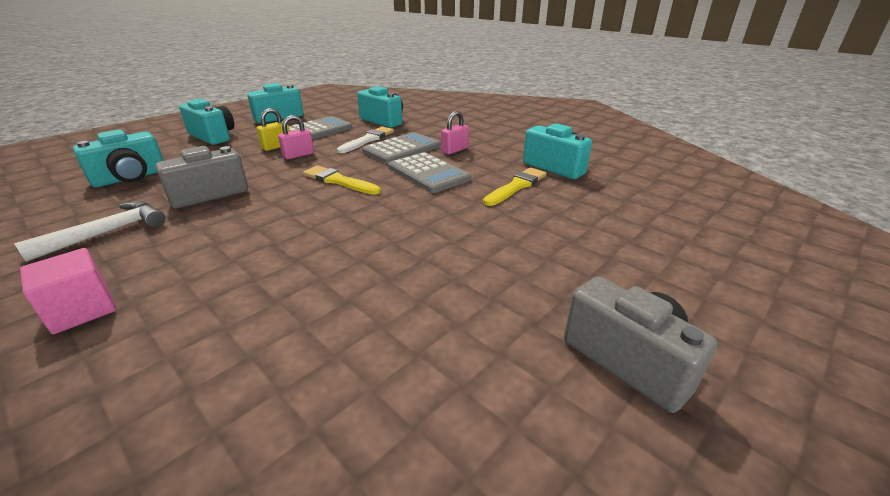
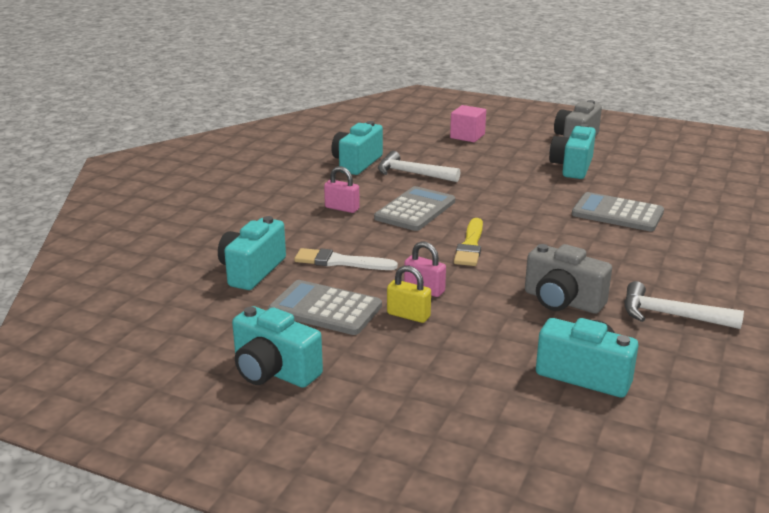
camera: 110 degrees left, 5 degrees down
(82, 310) = (729, 270): pink cube -> pink cube (467, 136)
(213, 136) = (408, 390): turquoise camera -> turquoise camera (572, 167)
(402, 149) = (358, 235): grey calculator -> grey calculator (617, 213)
(516, 186) = (412, 174): yellow brush -> white hammer

